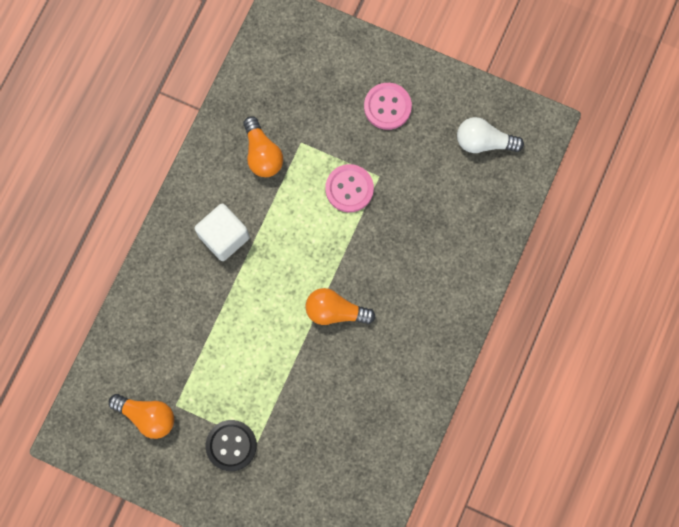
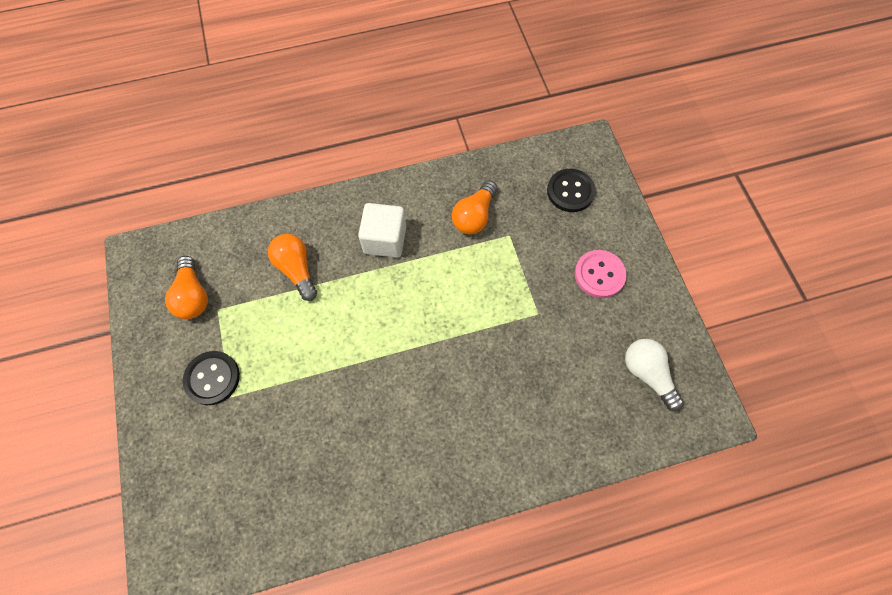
camera: 50 degrees right, 10 degrees down
(304, 65) = (570, 191): none -> black button
(335, 311) = (394, 370): orange light bulb -> orange light bulb (296, 269)
(349, 189) = (506, 299): pink button -> none

